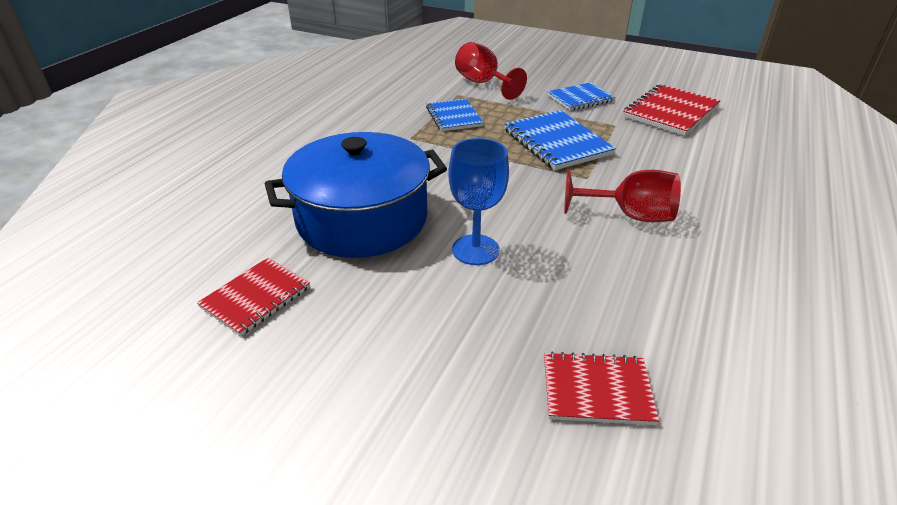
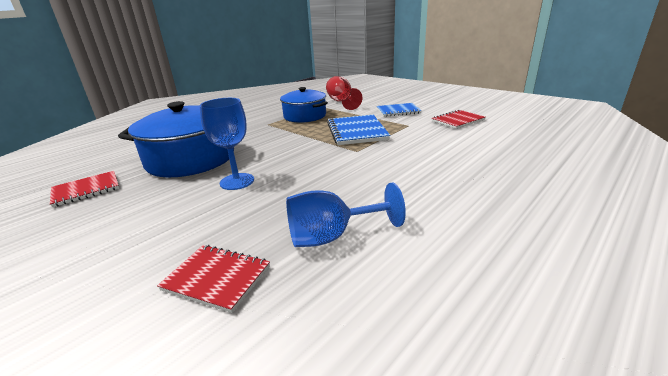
camera: 20 degrees right, 10 degrees down
(453, 117) = (305, 116): blue notebook -> blue pot
(629, 215) = (364, 174): red goblet -> none
(670, 112) = (457, 120): red notebook -> red notebook, size x0.66
(671, 312) = (332, 236): none -> blue goblet

